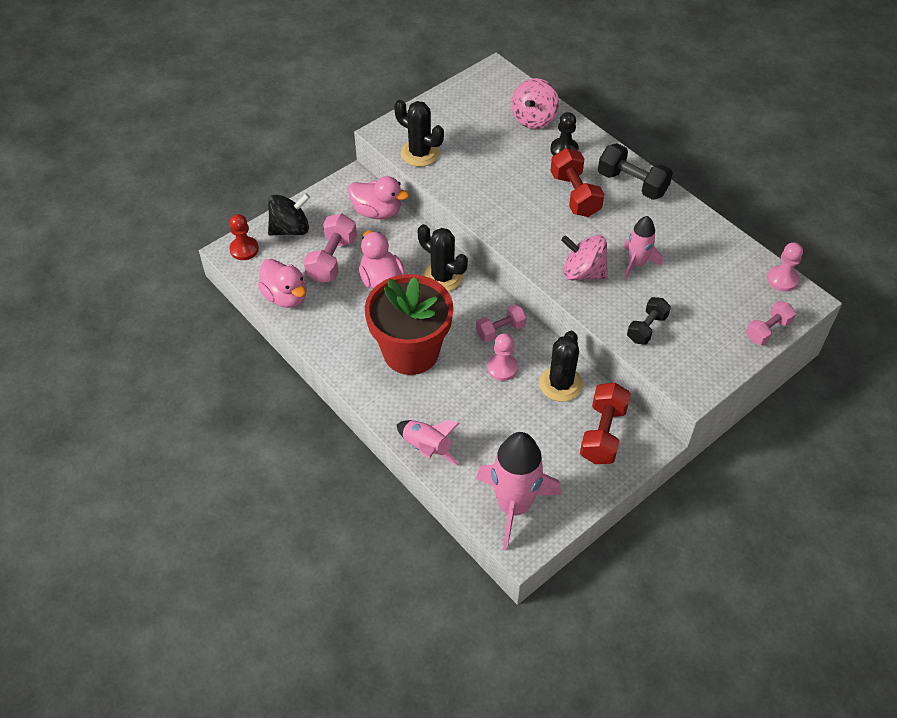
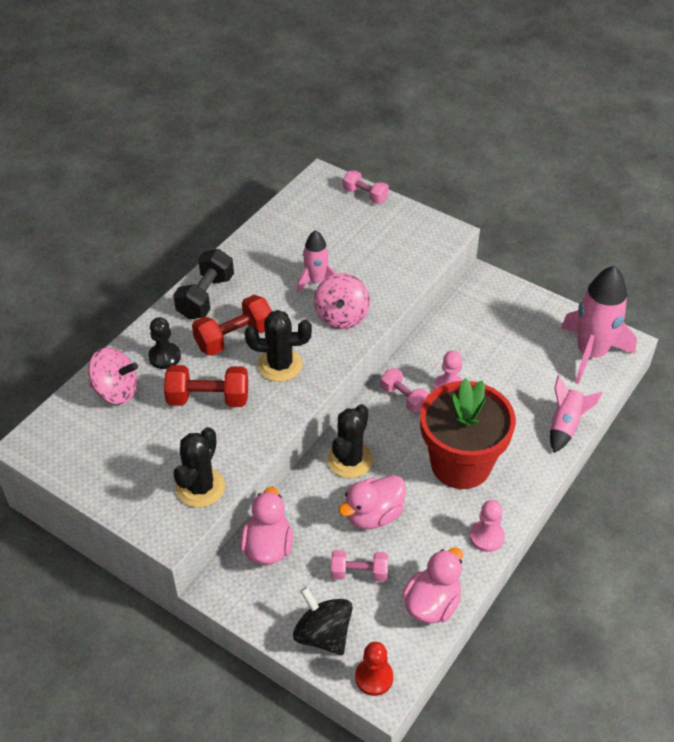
camera: 105 degrees left, 5 degrees down
(332, 259) = (359, 573): pink dumbbell -> pink dumbbell, size x0.65
(560, 384) = (449, 343): black cactus -> black cactus (280, 365)
(603, 433) = (489, 308): red dumbbell -> red dumbbell (208, 399)
(647, 328) = (394, 266): black dumbbell -> none
(782, 279) = (303, 190): pink pawn -> pink pawn (486, 537)

